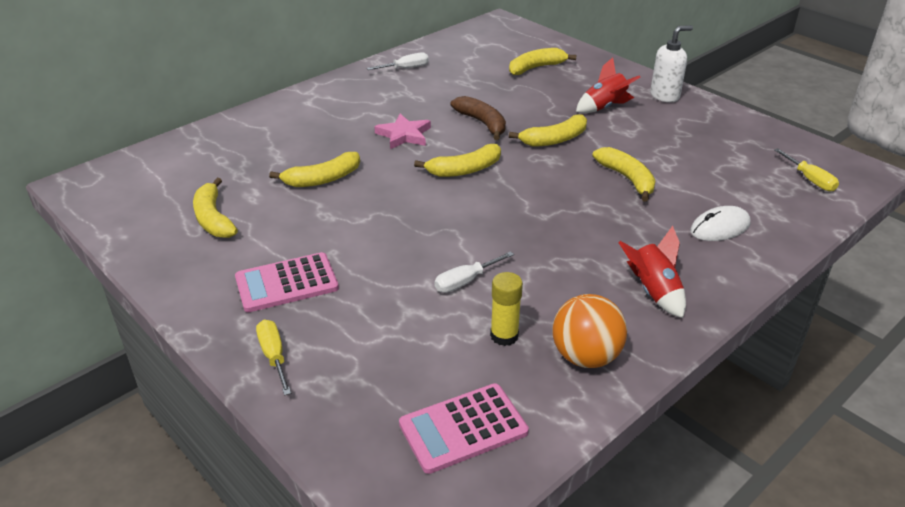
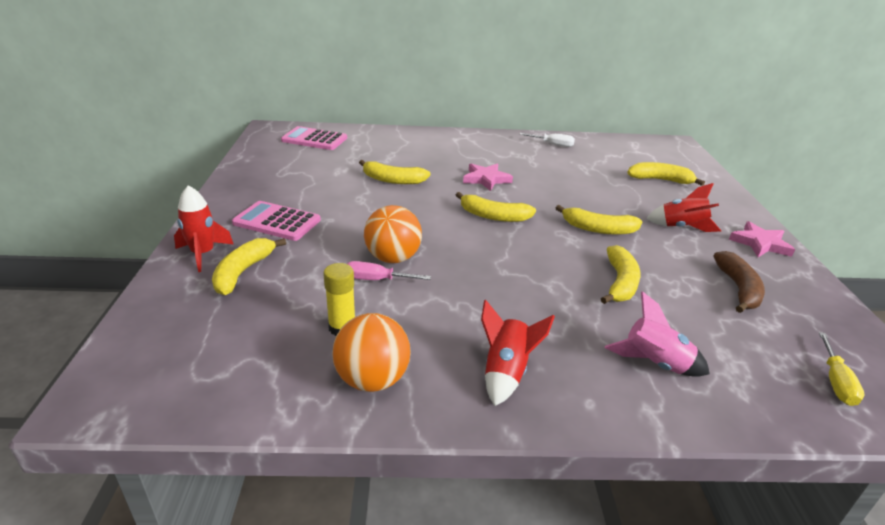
camera: 40 degrees right, 5 degrees down
(213, 218) = (301, 172): yellow banana -> yellow banana (243, 272)
(274, 356) = (203, 254): yellow screwdriver -> red rocket
(447, 255) = (393, 258): none -> orange ball
(463, 428) = (217, 364): pink calculator -> pink calculator (314, 139)
(465, 281) = (377, 280): white screwdriver -> pink screwdriver
(482, 123) = (555, 195): brown banana -> brown banana (738, 289)
(665, 96) = (760, 243): white soap dispenser -> pink star
(720, 227) = (655, 364): white mouse -> pink rocket

